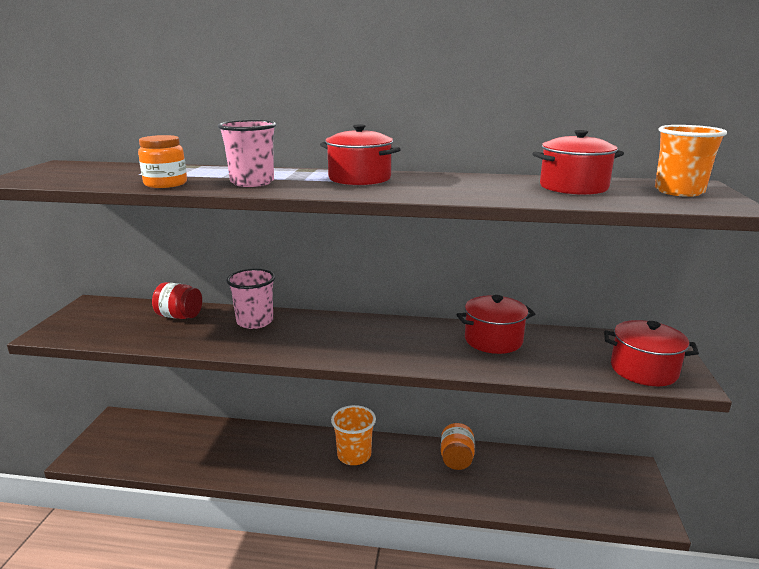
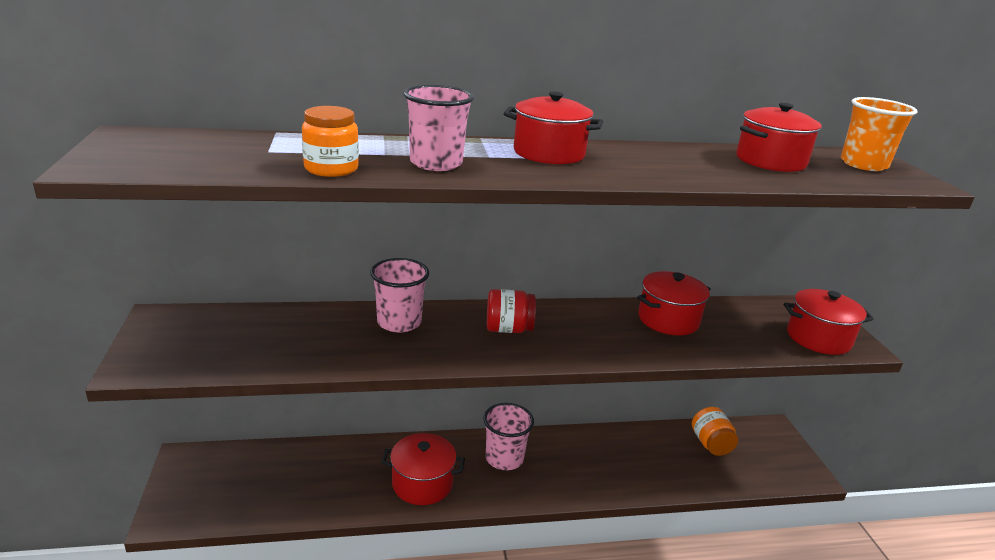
camera: 20 degrees left, 5 degrees up
(179, 316) = (298, 324): red jar -> red jar (508, 329)
(275, 464) = (422, 483): none -> red pot
(354, 455) = (504, 458): orange cup -> pink cup
(456, 459) = (611, 445): orange jar -> orange jar (711, 444)

